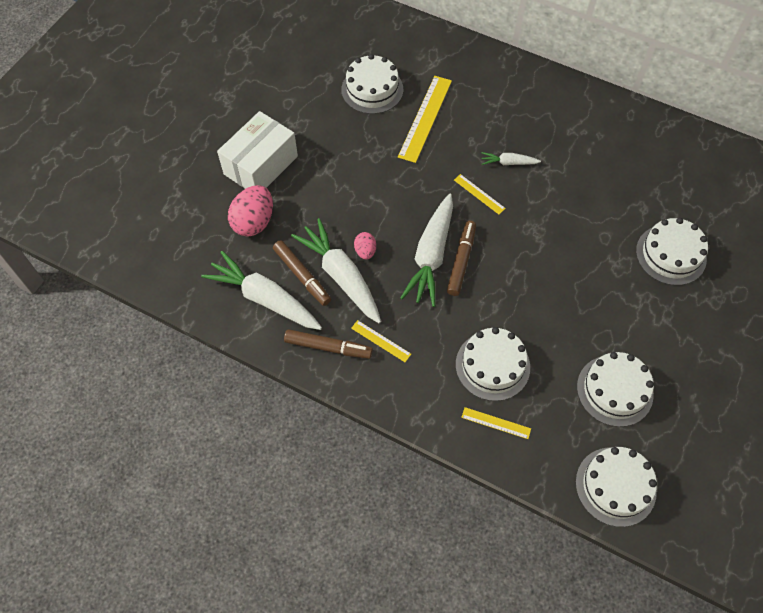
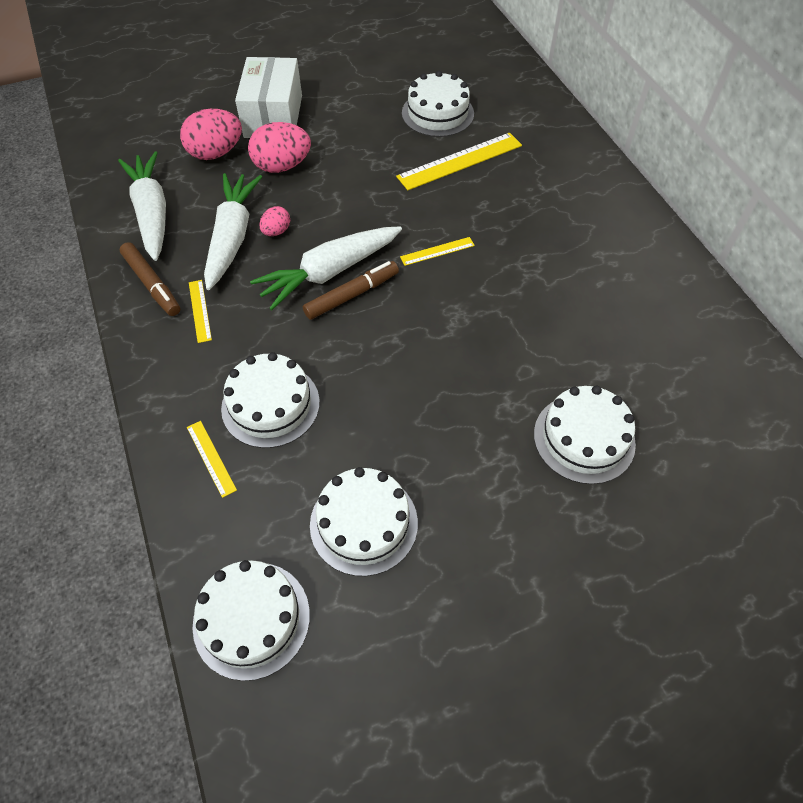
camera: 40 degrees right, 5 degrees down
(261, 165) = (273, 116): white box -> white box turned 75 degrees counterclockwise
(302, 275) = (202, 215): brown marker -> none
(313, 201) = (282, 166): none -> pink egg
(479, 194) = (437, 251): yellow ruler -> yellow ruler turned 75 degrees clockwise
(508, 163) = (498, 242): white carrot -> none

